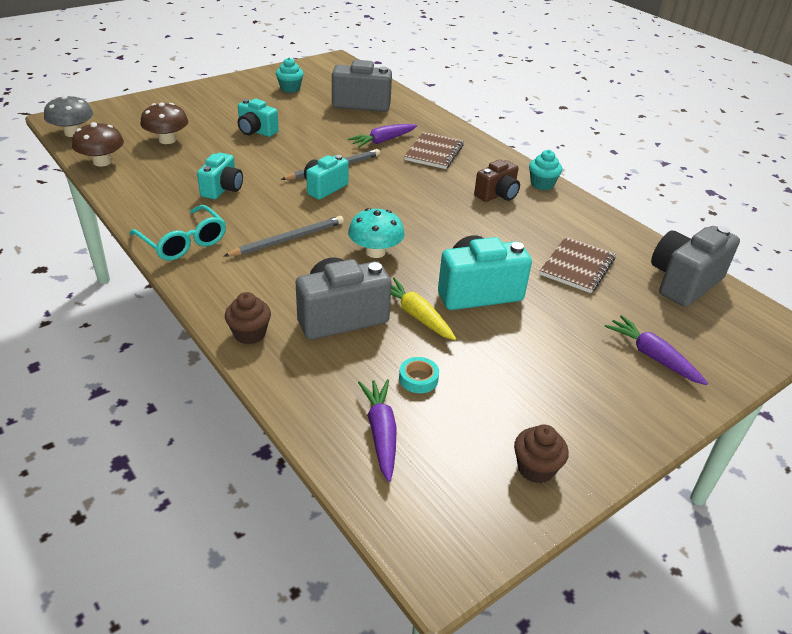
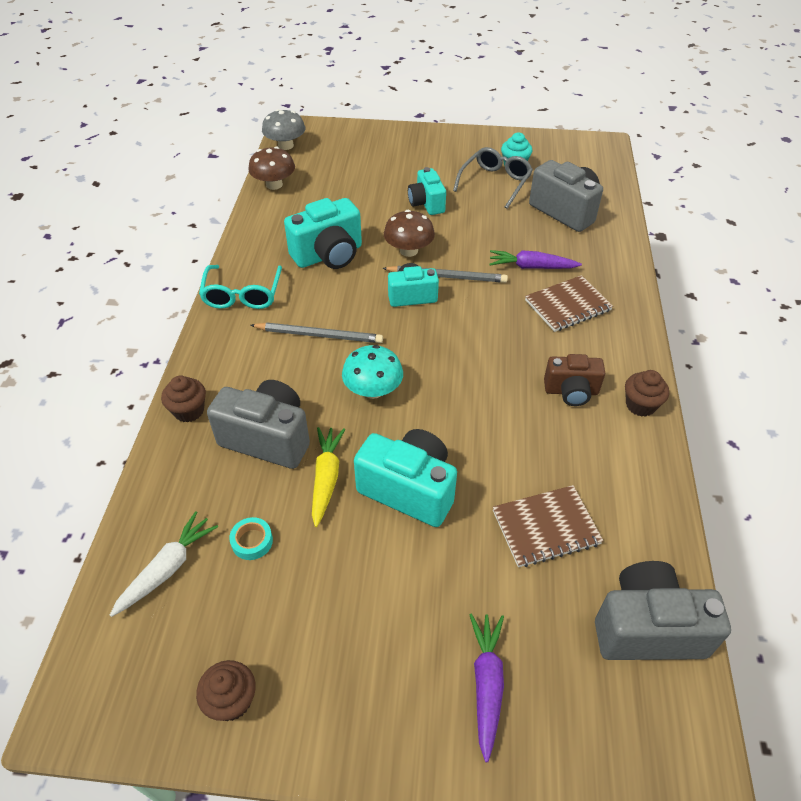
camera: 45 degrees right, 10 degrees up
(167, 140) = (344, 182): brown mushroom -> brown mushroom (408, 250)
(222, 189) = (328, 255): turquoise camera -> turquoise camera, size x1.57
(290, 103) = (495, 183): none -> grey glasses
(381, 433) = (167, 568): purple carrot -> white carrot
(542, 184) = (640, 405): turquoise cupcake -> brown cupcake

